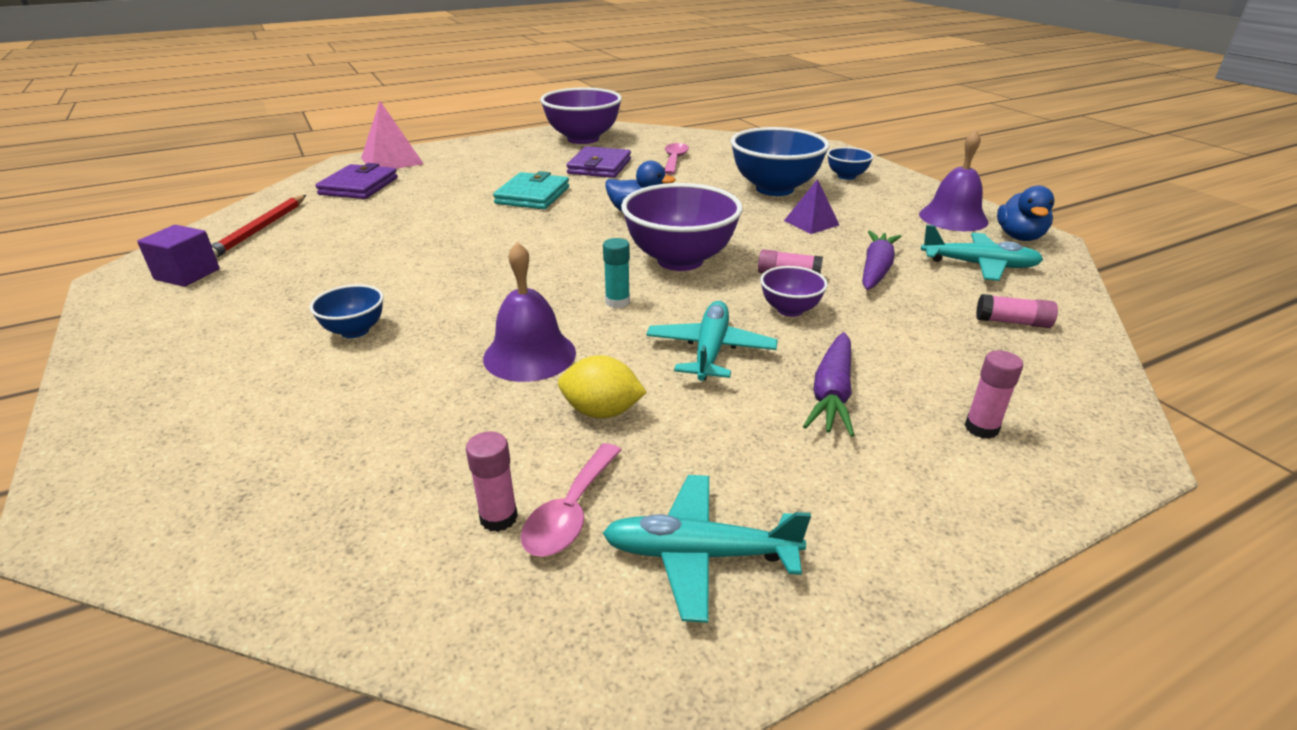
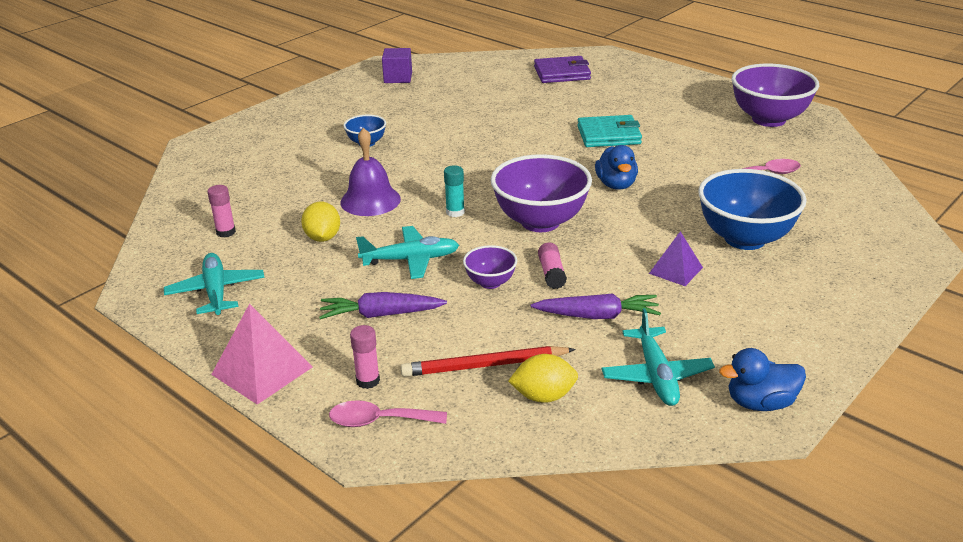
camera: 70 degrees right, 0 degrees up
(260, 230) = (467, 72): red pencil -> red pencil (484, 366)
(392, 160) = (622, 66): pink pyramid -> pink pyramid (262, 370)
(570, 512) = (235, 250): pink spoon -> pink spoon (379, 421)
(599, 166) = (704, 144): purple wallet -> none
(846, 176) = (833, 275): blue bowl -> none
(953, 218) = (775, 355): purple bell -> none
(1012, 322) = (543, 396): pink glue stick -> yellow lemon

